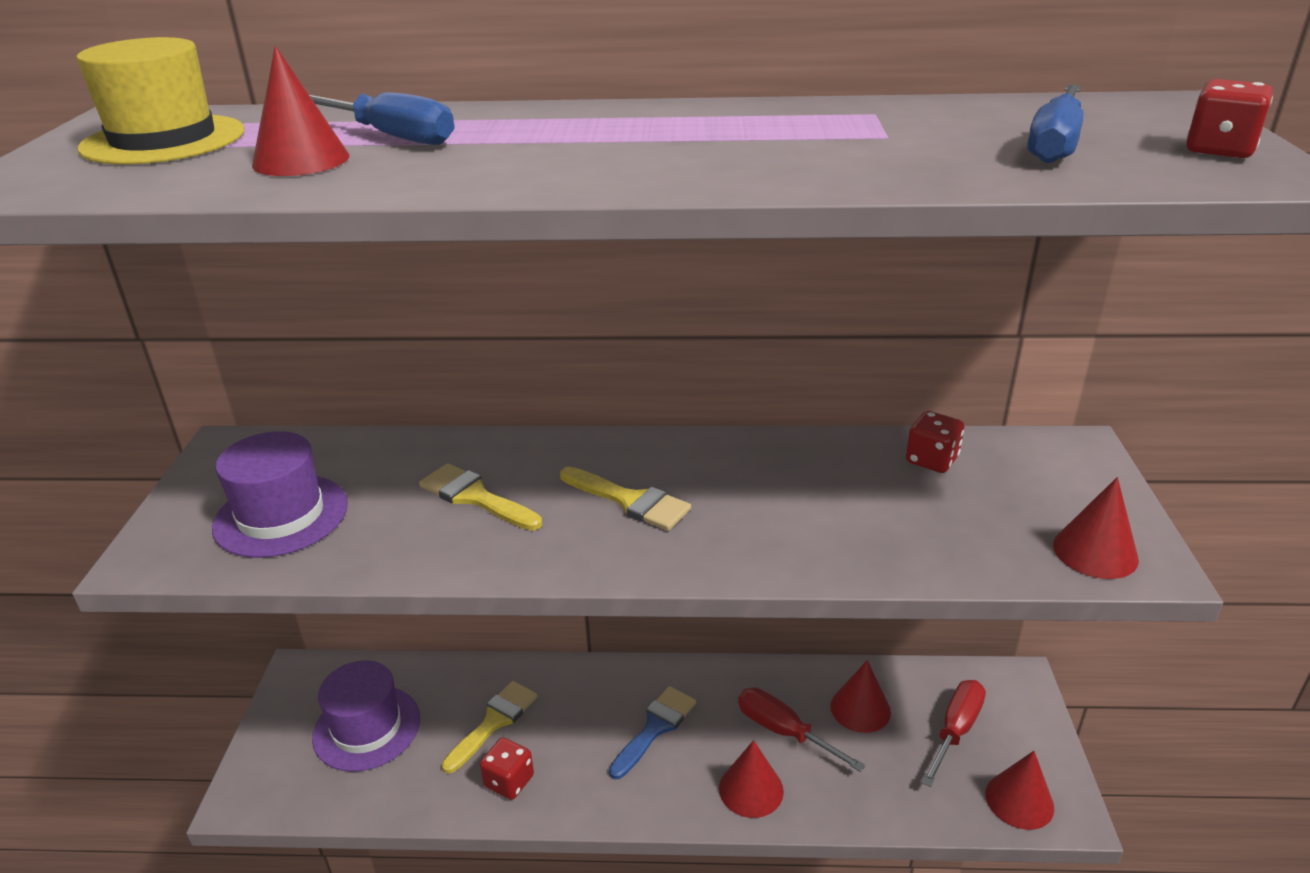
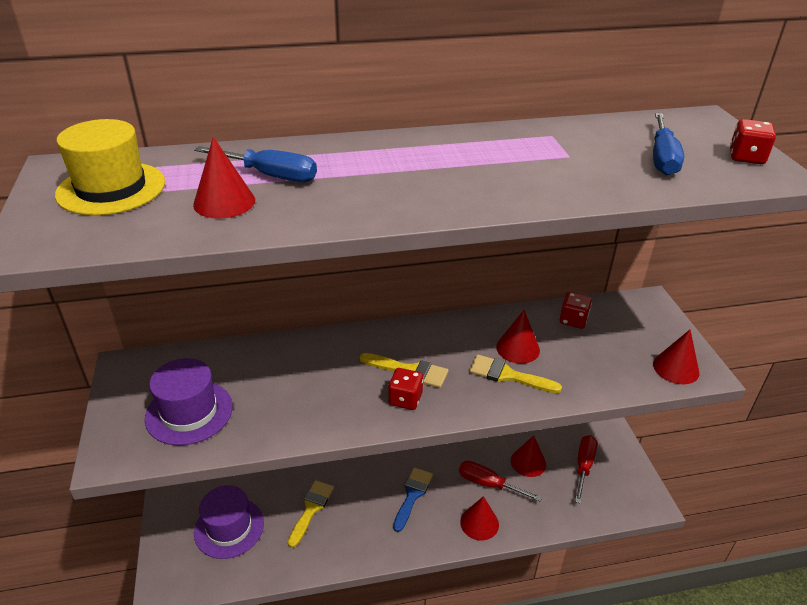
camera: 15 degrees left, 5 degrees up
(475, 497) = (312, 381): yellow brush -> yellow brush (507, 375)
(509, 781) = (333, 545): red dice -> red dice (405, 399)
(1019, 800) = (627, 502): red cone -> red cone (518, 348)

